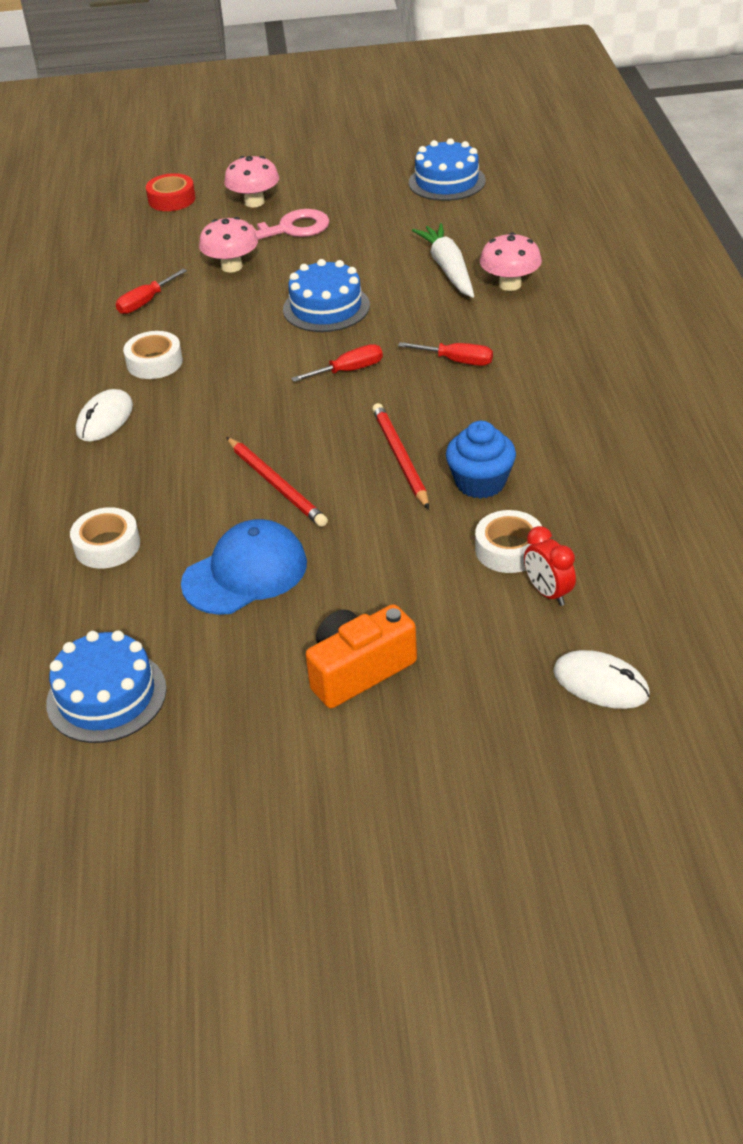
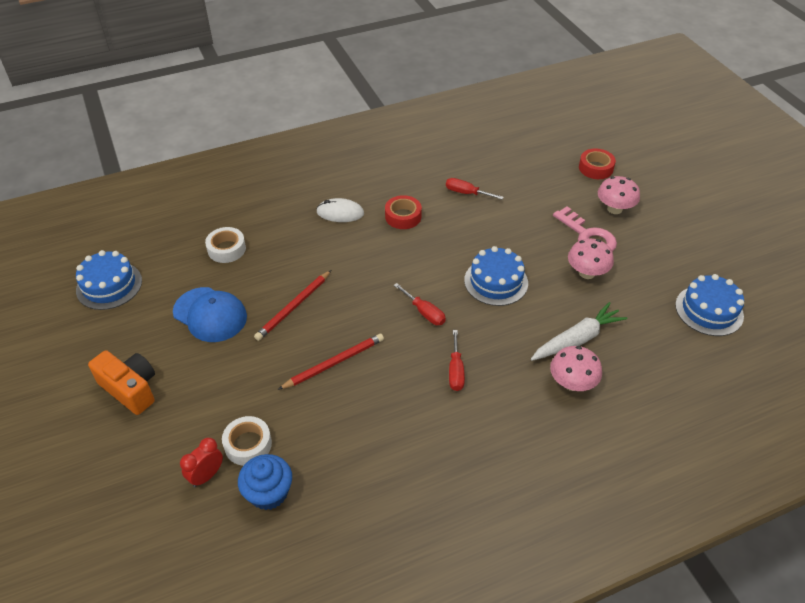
camera: 70 degrees right, 5 degrees up
(154, 362) = (403, 216): white tape -> red tape
(231, 266) = (526, 220): pink mushroom -> pink mushroom (587, 273)
(480, 482) = (316, 414): blue cupcake -> blue cupcake (268, 493)
(600, 683) = (121, 522): white mouse -> none

